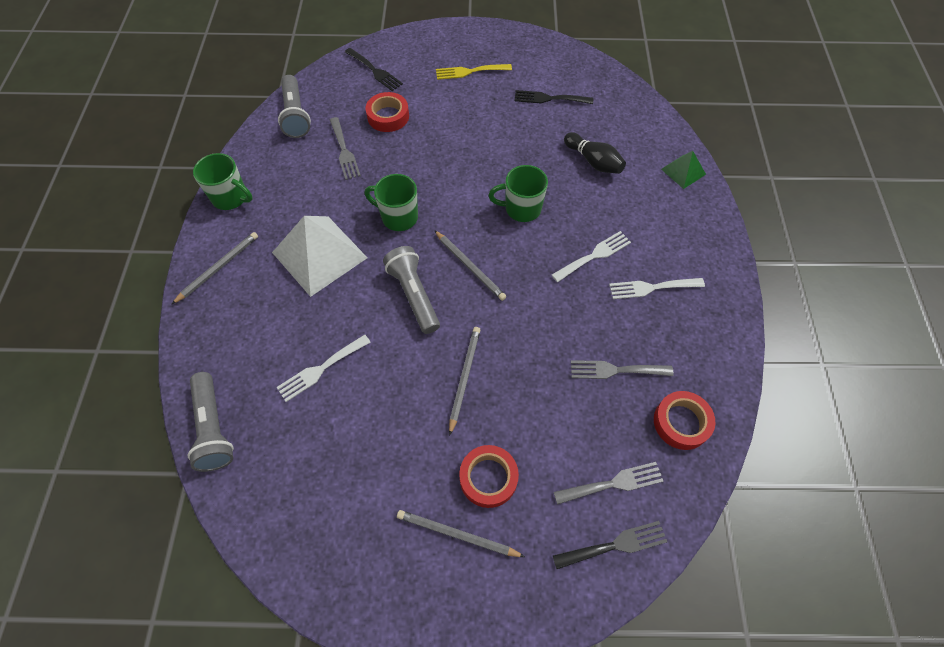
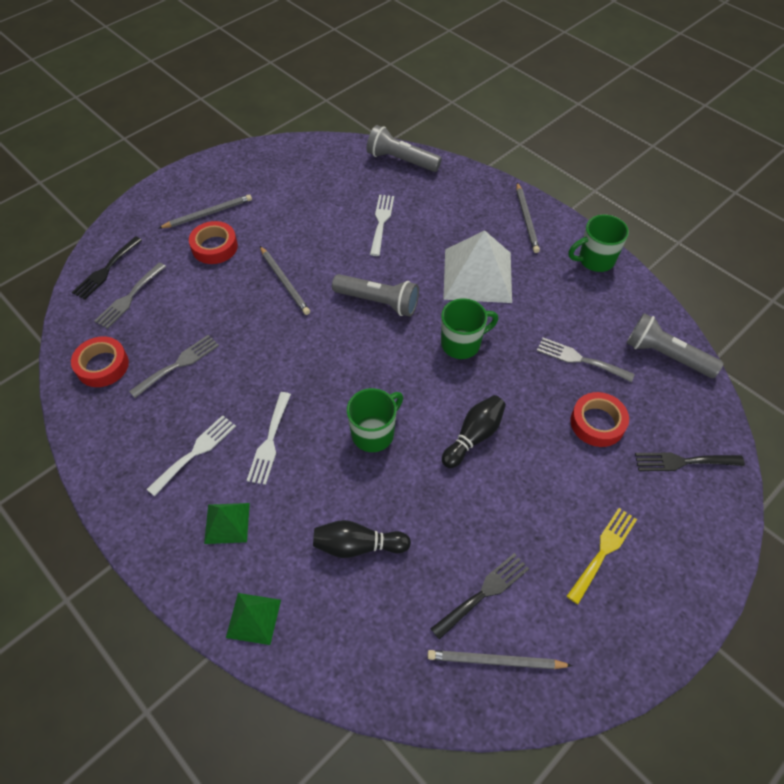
camera: 135 degrees right, 5 degrees down
(464, 162) = (474, 436): none -> black bowling pin
(469, 266) = (362, 352): grey pencil -> grey pencil (496, 661)
(662, 228) = (227, 523): none -> green pyramid

